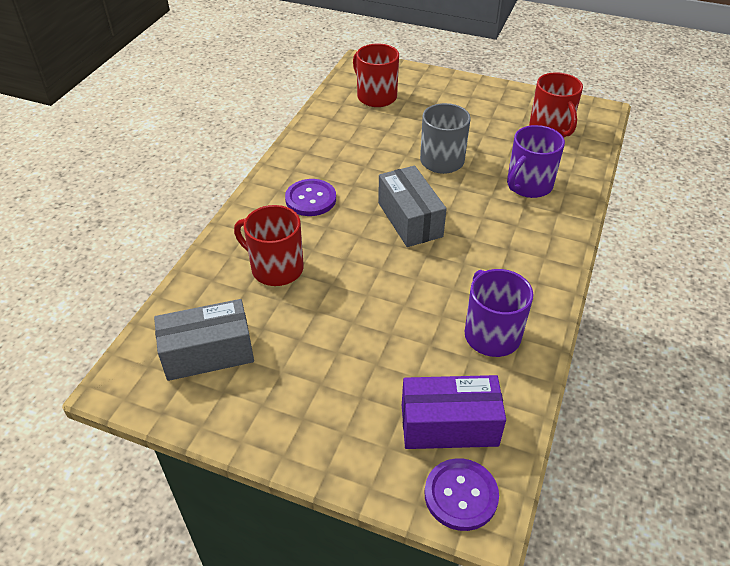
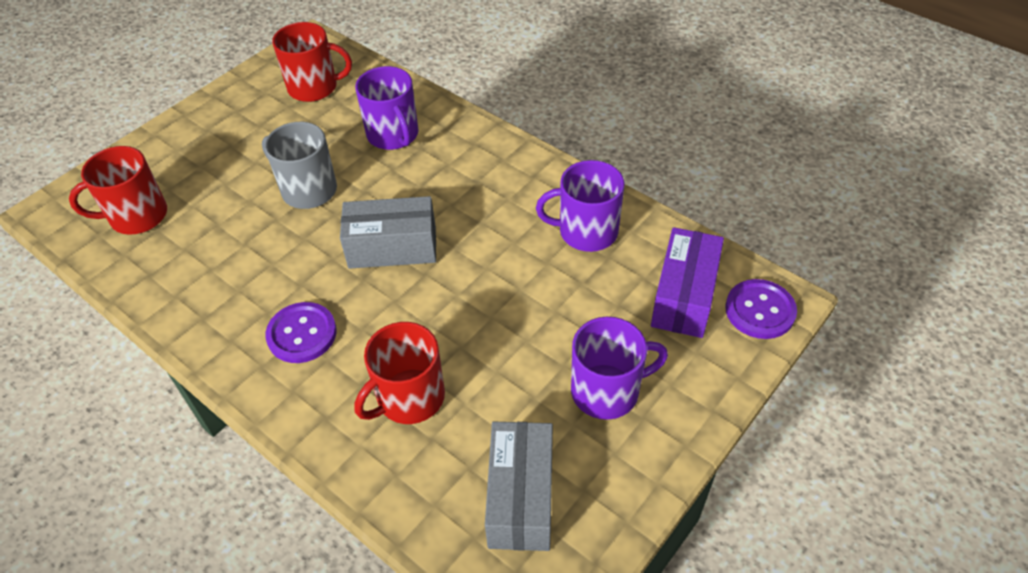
camera: 70 degrees left, 5 degrees up
(321, 386) = (607, 391): none -> purple mug

